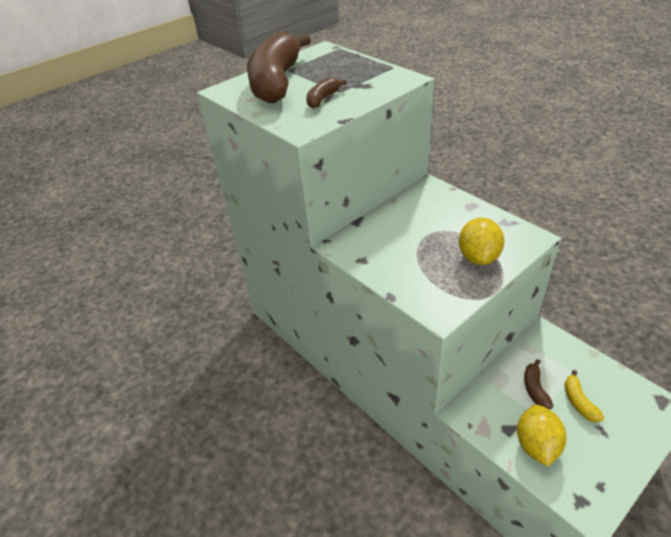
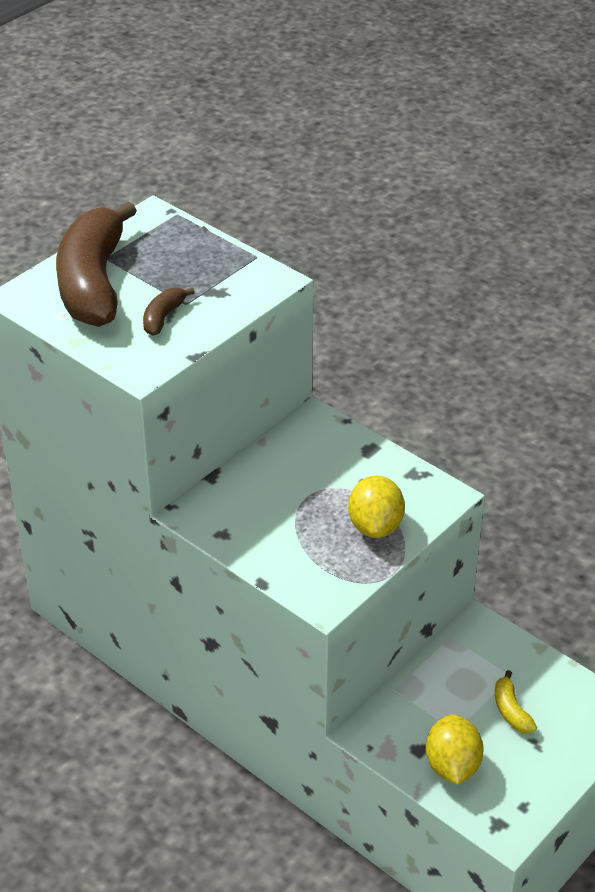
camera: 10 degrees left, 0 degrees up
(535, 389) = (457, 698): brown banana -> none

